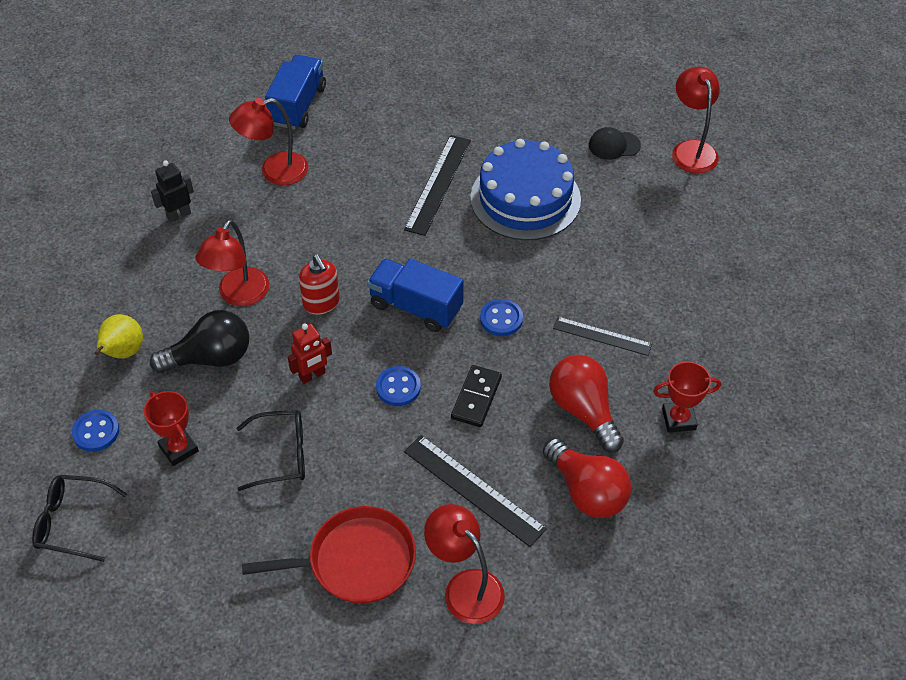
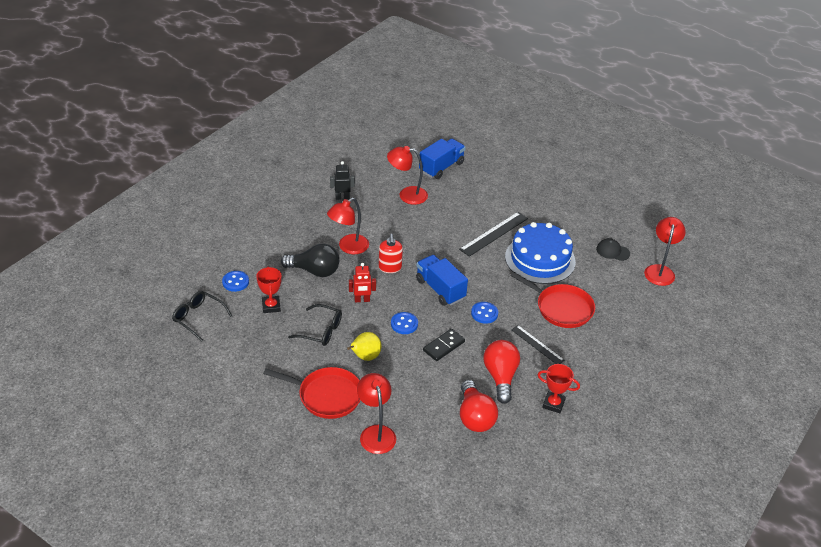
camera: 25 degrees right, 10 degrees down
(123, 352) = (272, 251): yellow pear -> yellow pear (365, 357)
(473, 490) = (412, 389): black ruler -> none
(600, 263) = (561, 308): none -> red pan

